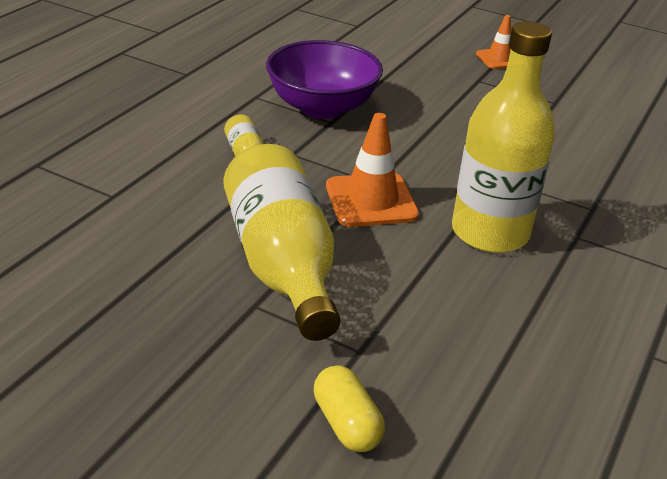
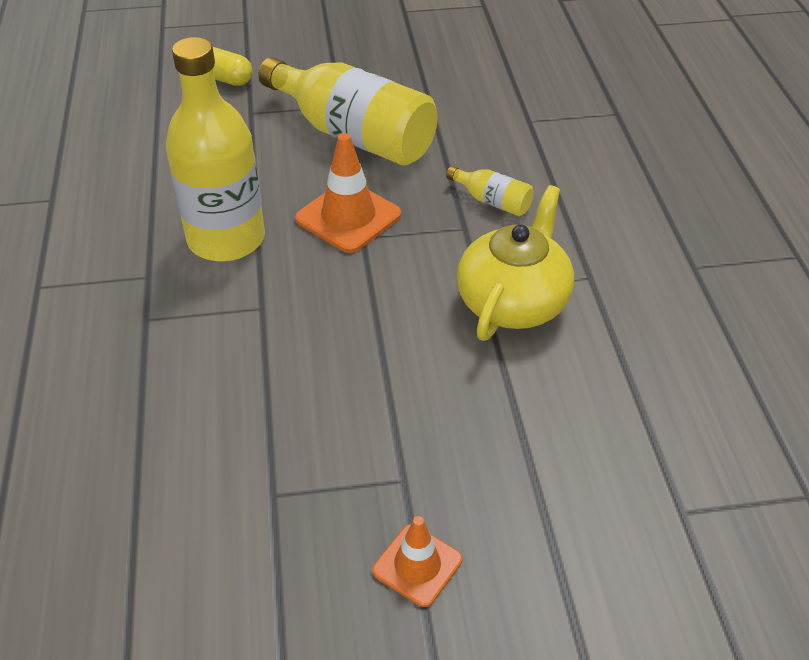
camera: 145 degrees right, 10 degrees up
(322, 107) = (513, 302): purple bowl -> yellow teapot

